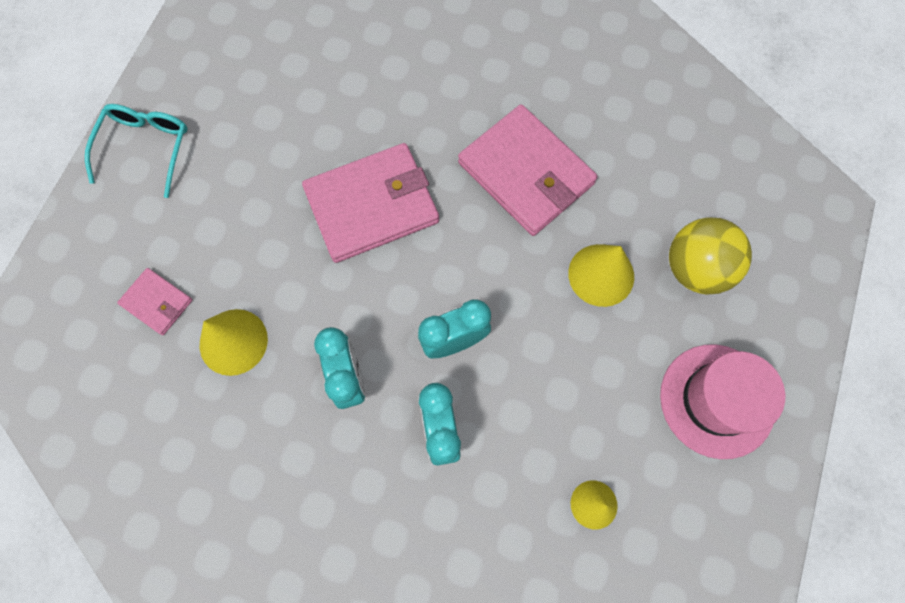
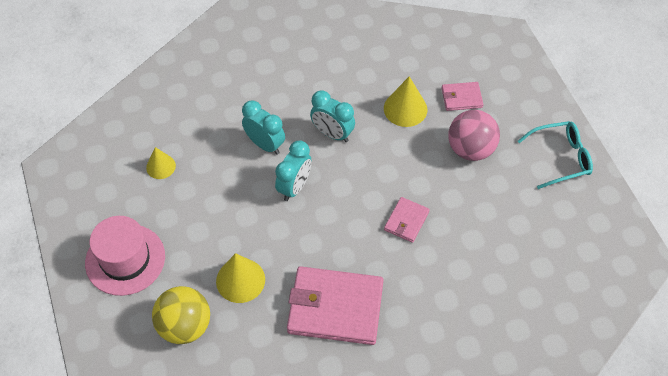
camera: 140 degrees right, 15 degrees down
(146, 148) = (560, 158): turquoise glasses -> turquoise glasses turned 75 degrees counterclockwise
(221, 231) = (470, 149): none -> pink ball
(372, 205) = (406, 221): pink wallet -> pink wallet, size x0.49

